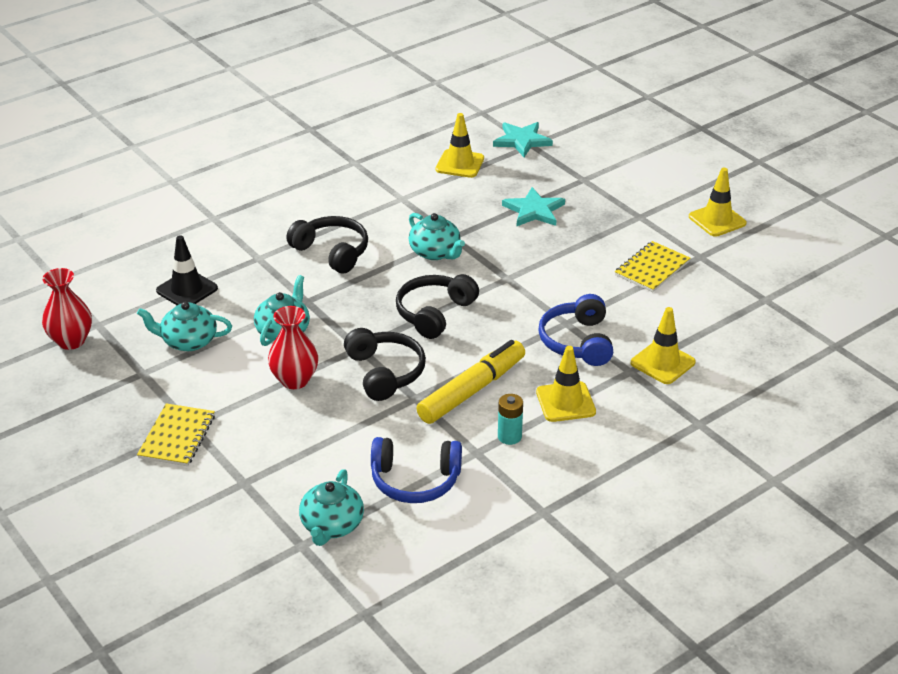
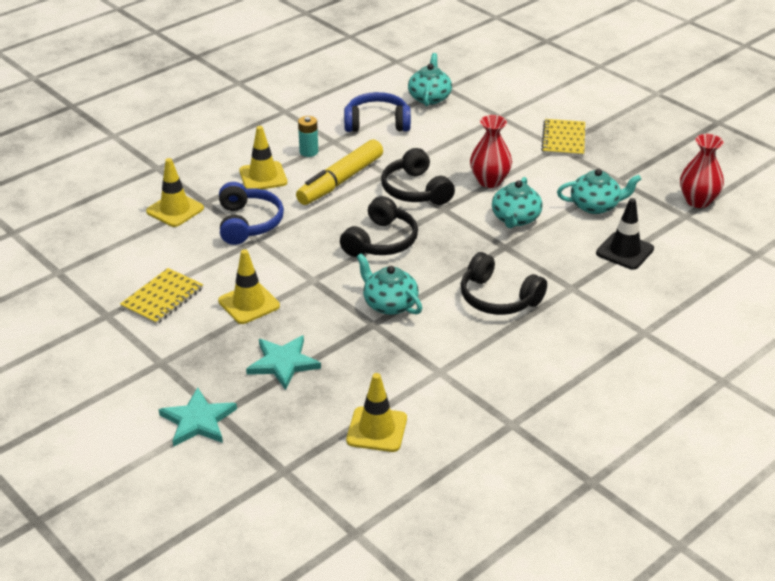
camera: 175 degrees right, 0 degrees up
(522, 141) = (296, 477): turquoise star -> turquoise star (198, 421)
(717, 220) = (72, 362): yellow traffic cone -> yellow traffic cone (249, 303)

